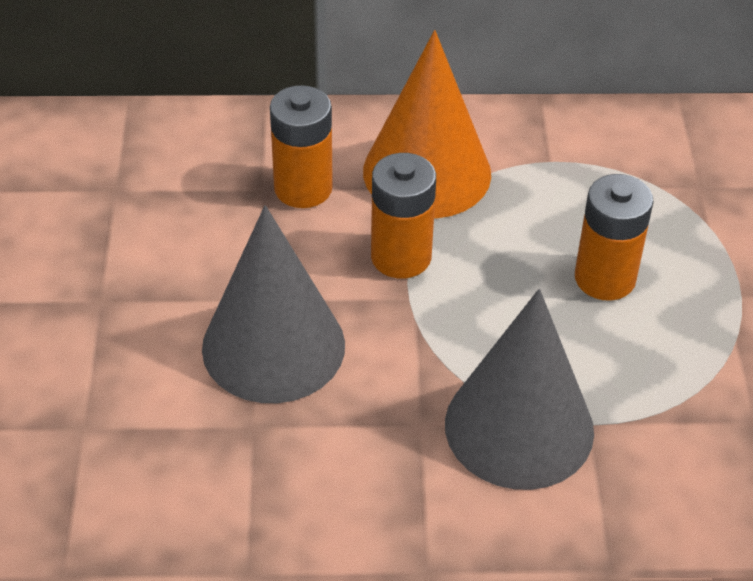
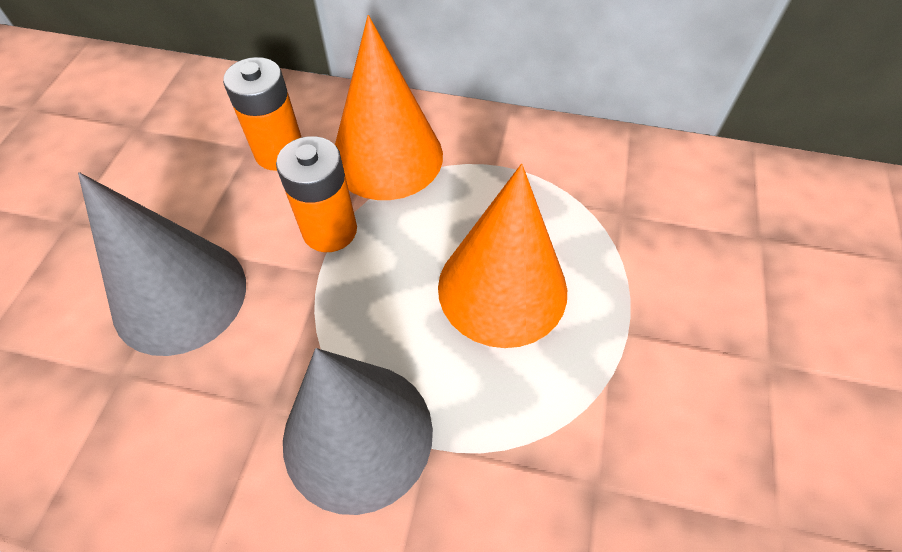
camera: 15 degrees right, 10 degrees up
(605, 278) = (502, 288): orange battery -> orange cone

